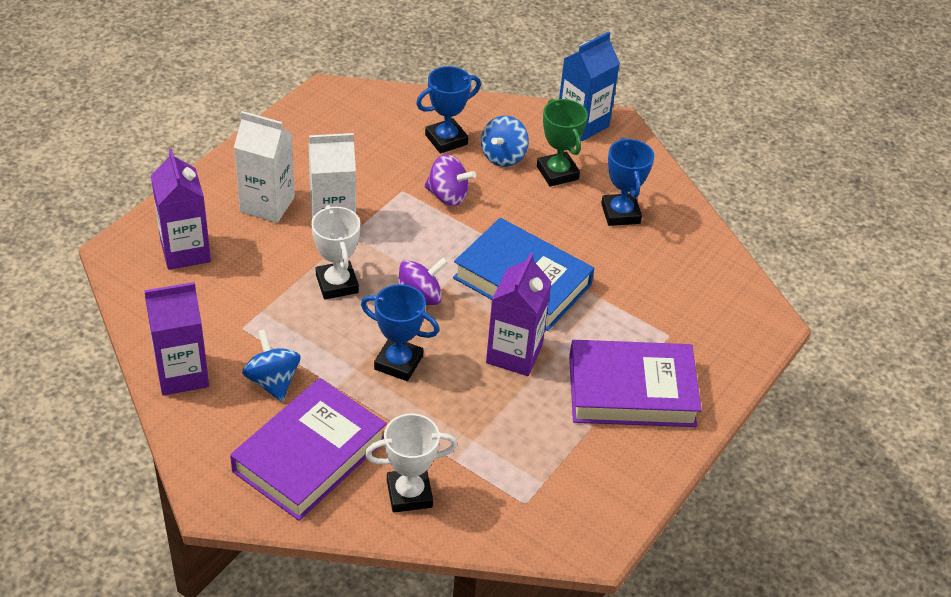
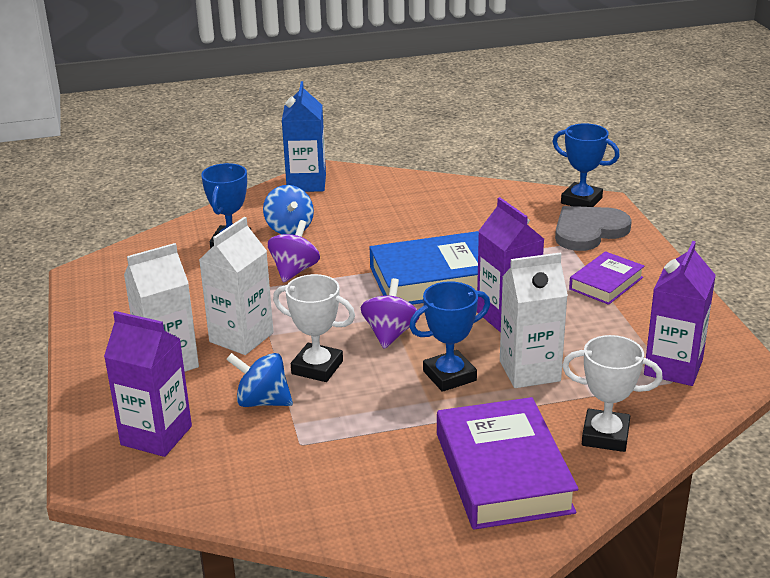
camera: 45 degrees left, 15 degrees down
(182, 374) = (312, 507): purple carton -> purple carton (673, 367)
(273, 381) = (388, 454): blue spinning top -> blue spinning top (262, 401)
(409, 494) = (605, 435): white trophy -> white trophy turned 75 degrees clockwise
(448, 196) = (294, 270): purple spinning top -> purple spinning top turned 45 degrees counterclockwise
(451, 406) = (529, 371): none -> white carton
(557, 173) = (341, 215): green trophy -> none
(620, 213) = (420, 209): blue trophy -> blue trophy (581, 201)
(631, 391) = (606, 283): purple book -> purple book, size x0.56
(707, 338) = (588, 231): none -> grey heart

